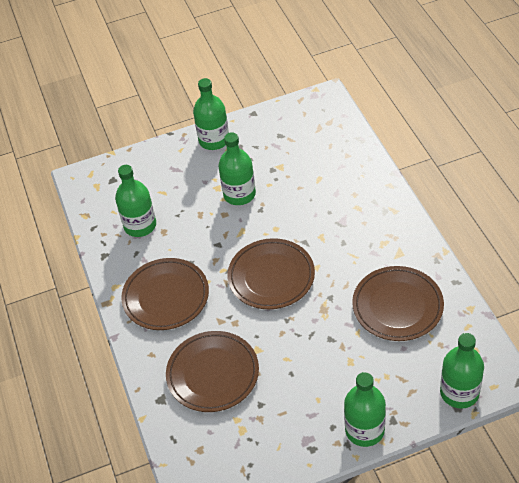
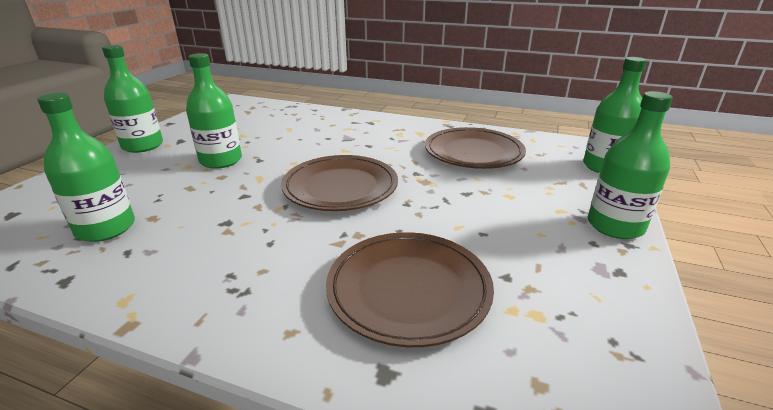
camera: 55 degrees left, 20 degrees down
(166, 297) = (231, 264): brown plate -> none

